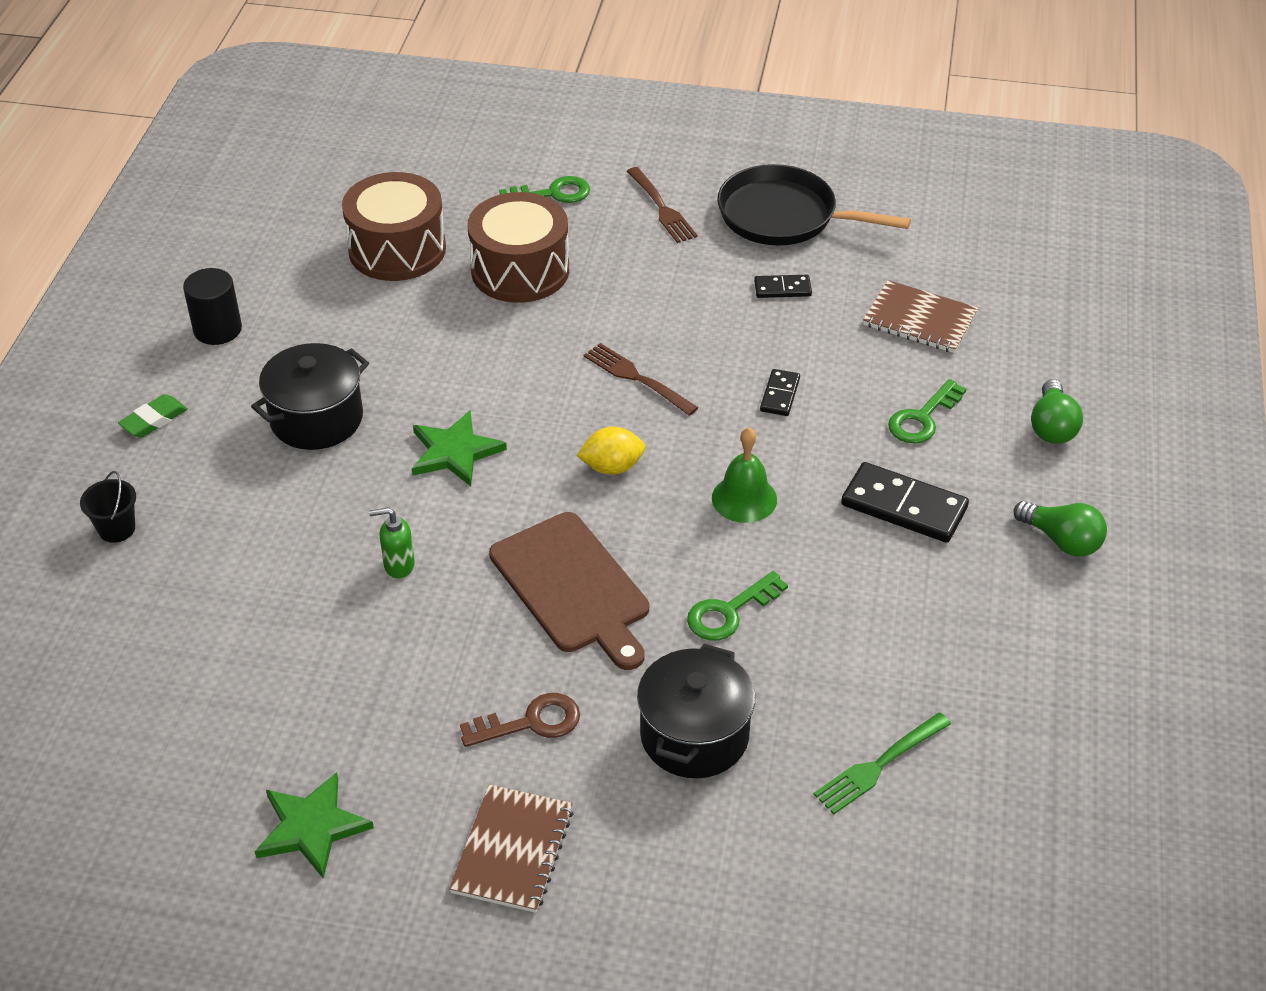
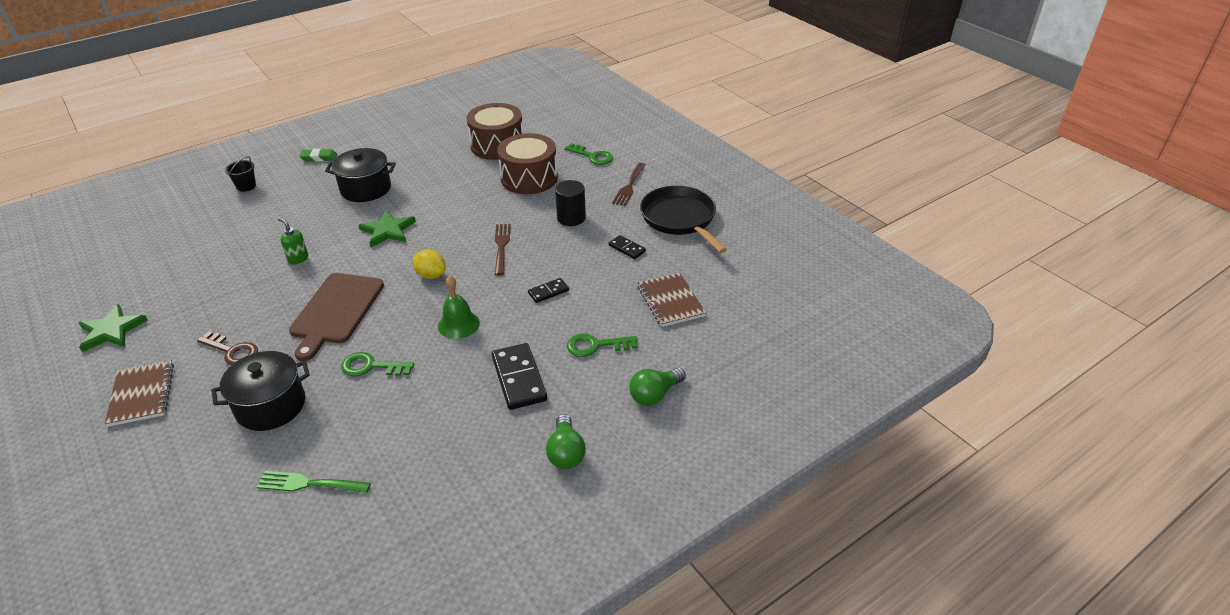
camera: 45 degrees right, 5 degrees down
(217, 329) = (390, 139): black cylinder -> black cylinder (571, 218)
(512, 850) = (142, 394): brown notebook -> brown notebook turned 75 degrees counterclockwise

